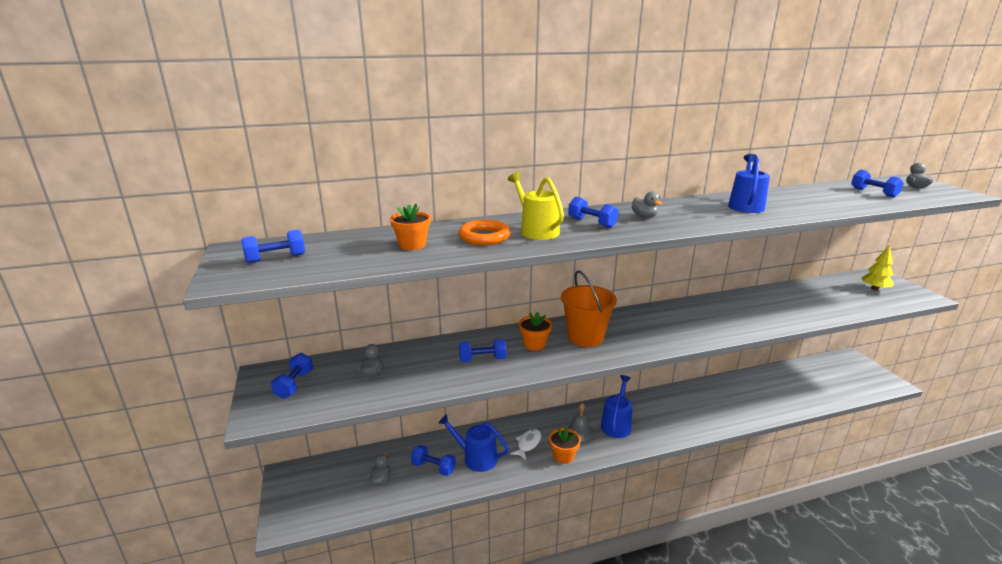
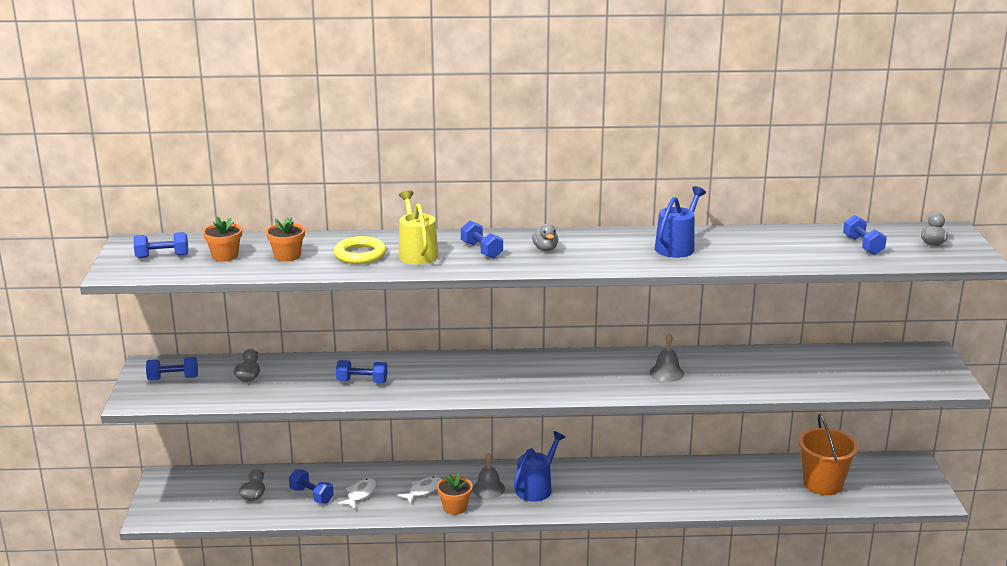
camera: 15 degrees right, 0 degrees up
(294, 384) = (173, 378): blue dumbbell -> blue dumbbell turned 60 degrees clockwise
(476, 458) = (360, 494): blue watering can -> white fish
(484, 237) = (360, 255): orange ring -> yellow ring
(534, 344) = (426, 374): orange flower pot -> orange flower pot (225, 256)
(585, 337) = (485, 374): orange bucket -> orange bucket (823, 484)
(723, 315) = (666, 373): none -> grey bell
(874, 289) = (900, 368): yellow tree -> none

